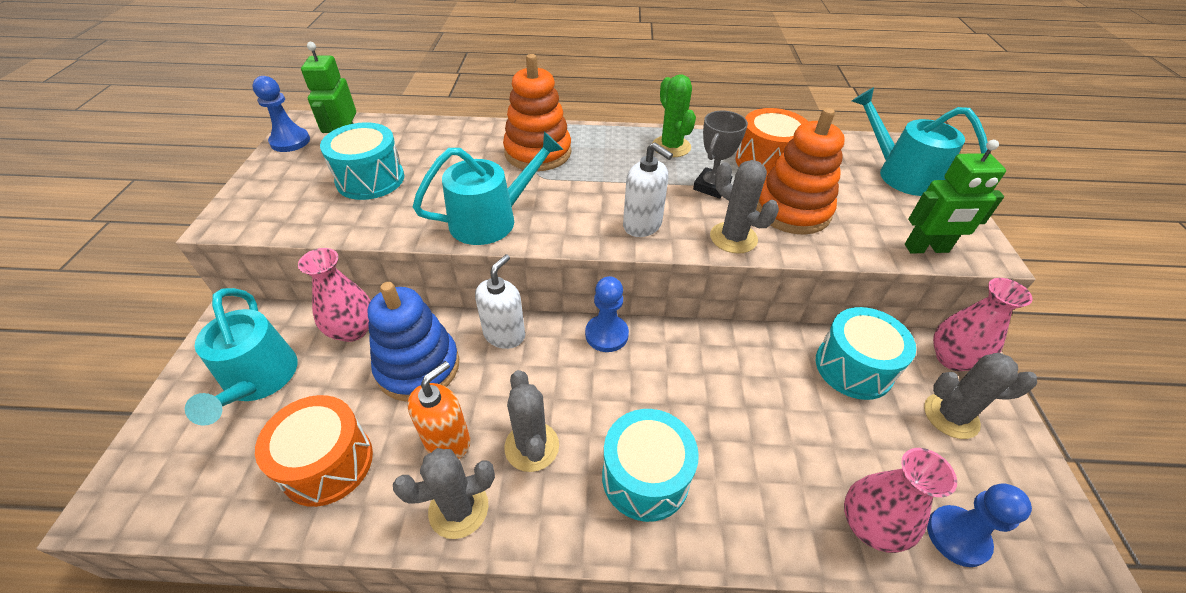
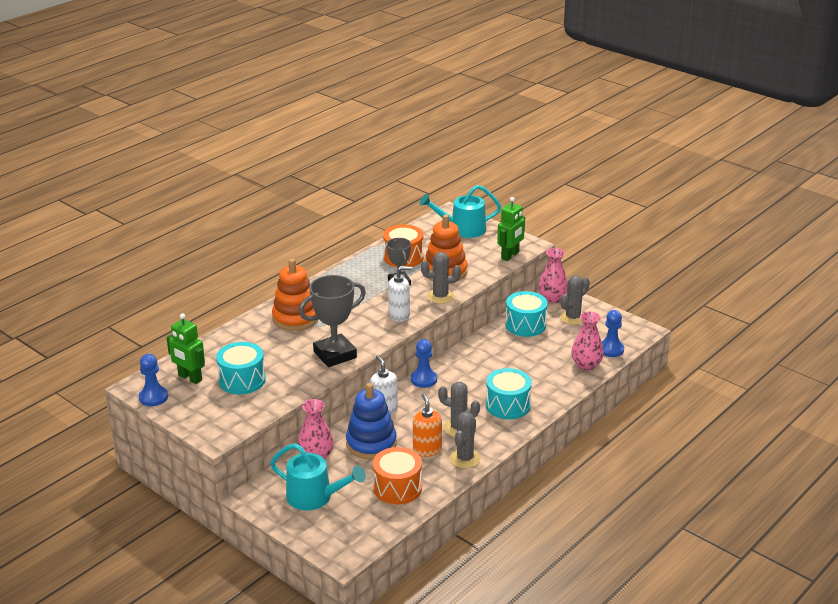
camera: 50 degrees left, 15 degrees down
(491, 219) = (335, 355): turquoise watering can -> grey trophy
(671, 147) = (351, 276): green cactus -> none

